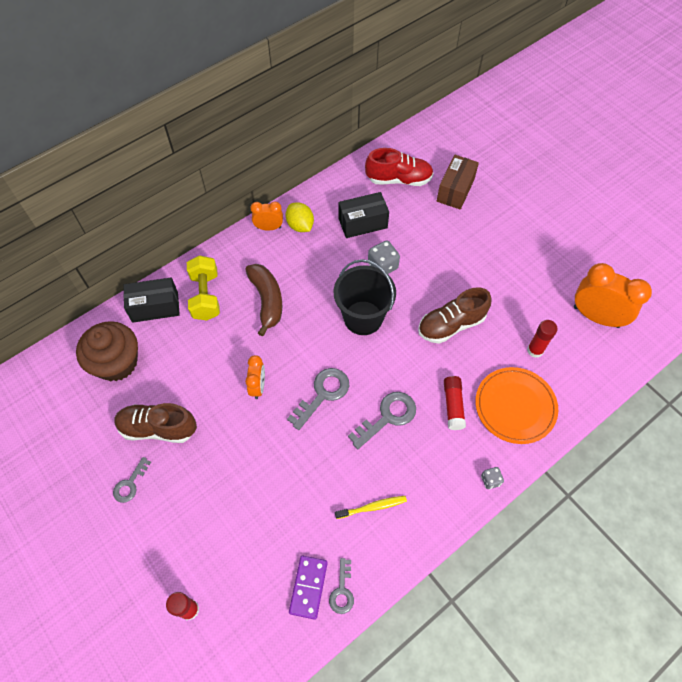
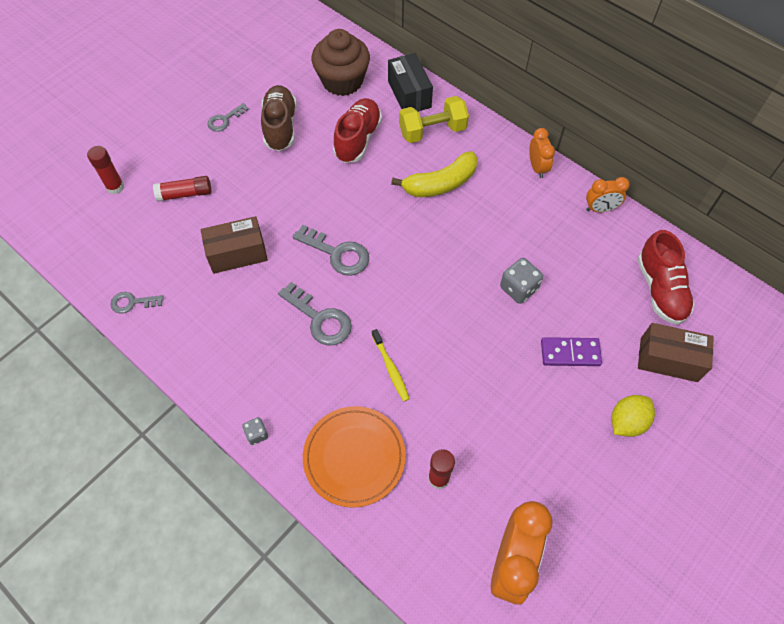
camera: 80 degrees right, 0 degrees up
(130, 484) = (225, 120): grey key -> grey key turned 60 degrees counterclockwise
(196, 359) = (358, 139): none -> red shoe
(258, 386) = (336, 195): orange clock -> orange clock (600, 209)
(267, 300) = (440, 184): brown banana -> yellow banana
(300, 225) = (550, 196): yellow lemon -> yellow lemon (627, 422)
(305, 483) = (237, 254): none -> brown box
(308, 587) = (135, 274): purple domino -> purple domino (570, 353)
(362, 223) = (575, 259): black box -> none
(363, 318) = (440, 278): black bucket -> none
(372, 507) = (217, 318): yellow toothbrush -> yellow toothbrush (391, 368)
(451, 325) = (453, 374): brown shoe -> none
(453, 405) = (344, 386): red glue stick -> red glue stick (185, 194)

